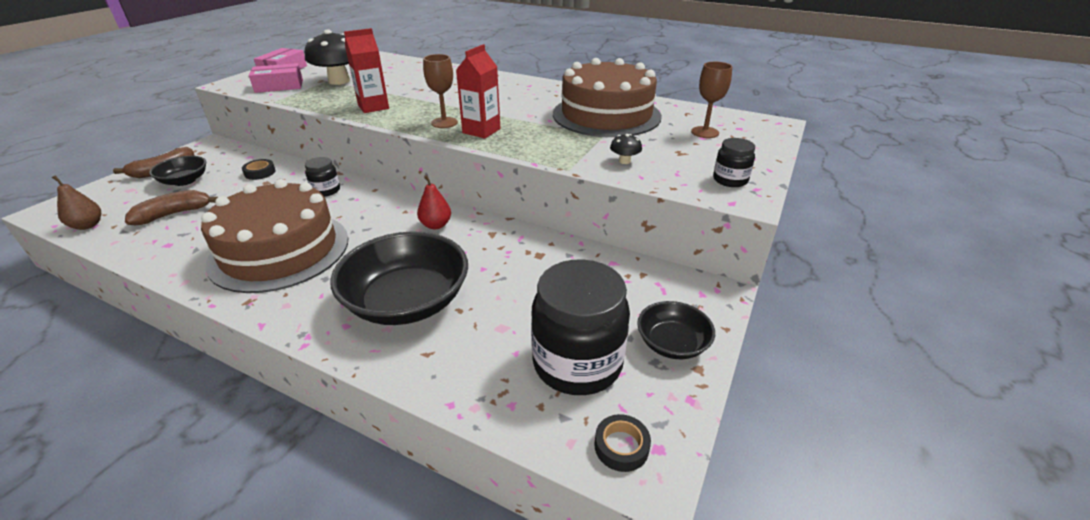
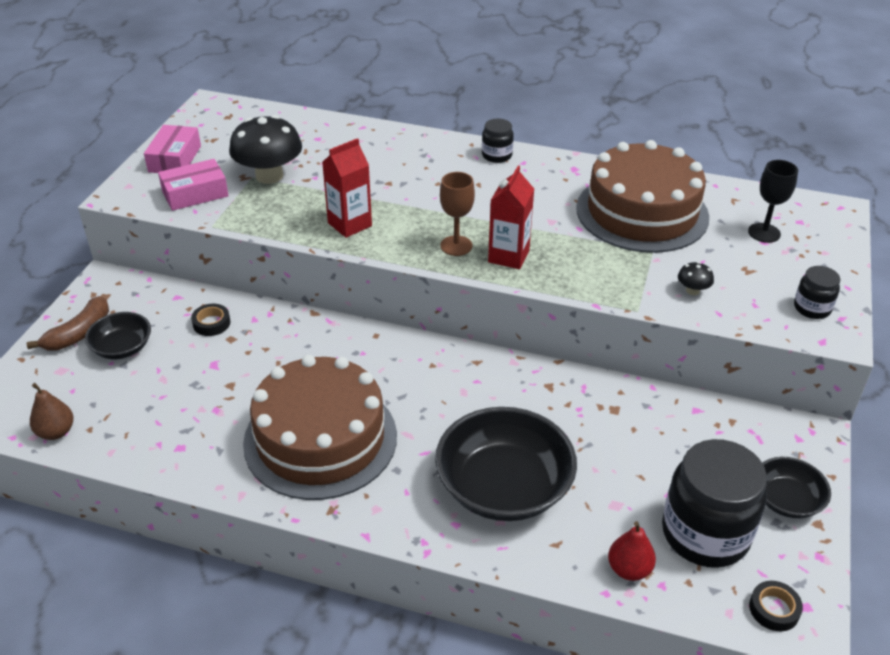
camera: 10 degrees left, 5 degrees up
(174, 214) = (151, 402): brown banana -> none
(326, 190) = (317, 344): black jar -> black jar (496, 155)
(436, 225) = (480, 381): red pear -> red pear (629, 569)
(705, 132) = (764, 233): brown goblet -> black goblet

